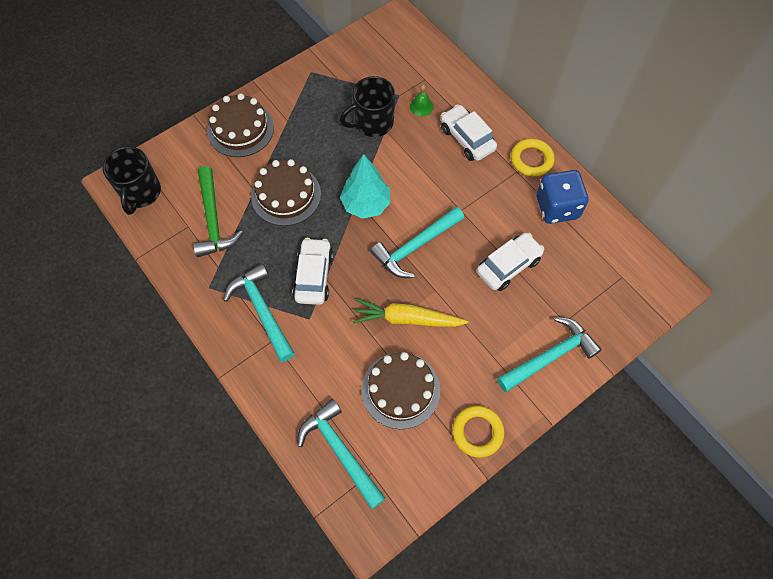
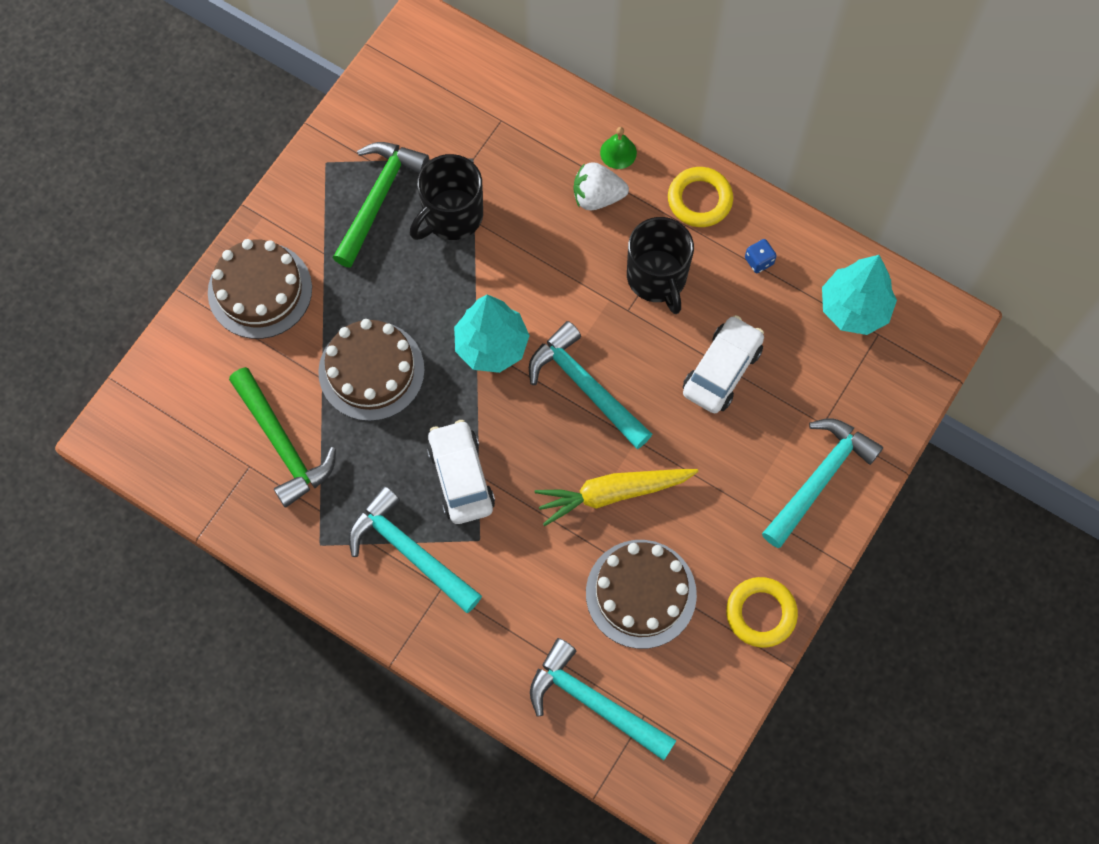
camera: 20 degrees left, 5 degrees up
(141, 193) = (156, 439): black mug -> black mug (657, 278)
(333, 100) = (378, 198): none -> green hammer
(415, 247) = (585, 386): turquoise hammer -> turquoise hammer turned 105 degrees clockwise
(421, 106) = (512, 166): green bell -> green bell (618, 152)
(467, 139) = (597, 197): white car -> white strawberry
(557, 207) = (759, 261): blue dice -> blue dice, size x0.41
(611, 256) = (854, 309): none -> turquoise tree

